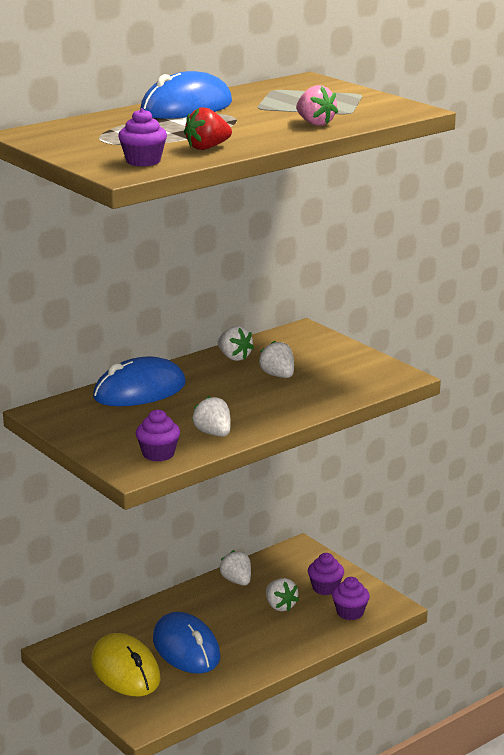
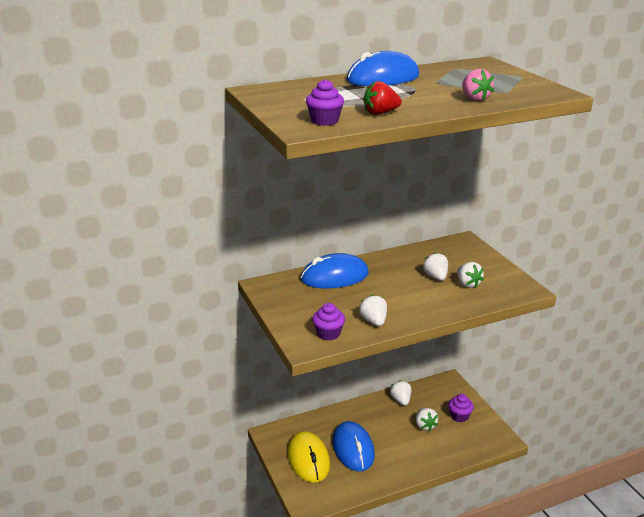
camera: 15 degrees right, 5 degrees up
(234, 357) = (409, 257): white strawberry -> white strawberry (468, 284)
(350, 613) = (472, 440): purple cupcake -> none

